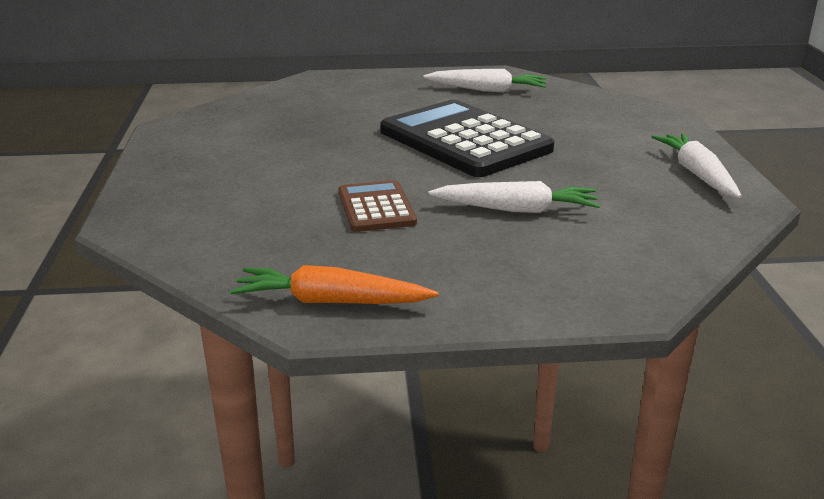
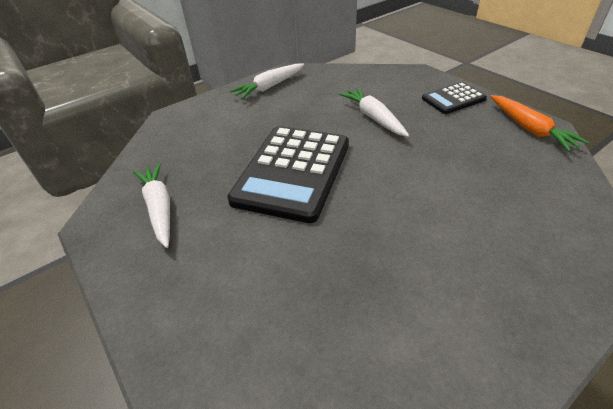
camera: 120 degrees left, 15 degrees up
(376, 207) = (433, 160): brown calculator -> none
(492, 288) = (453, 99): none -> black calculator

